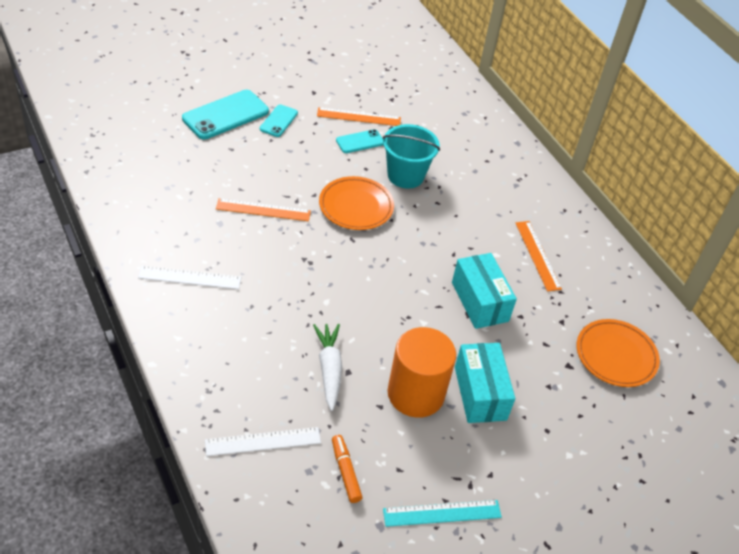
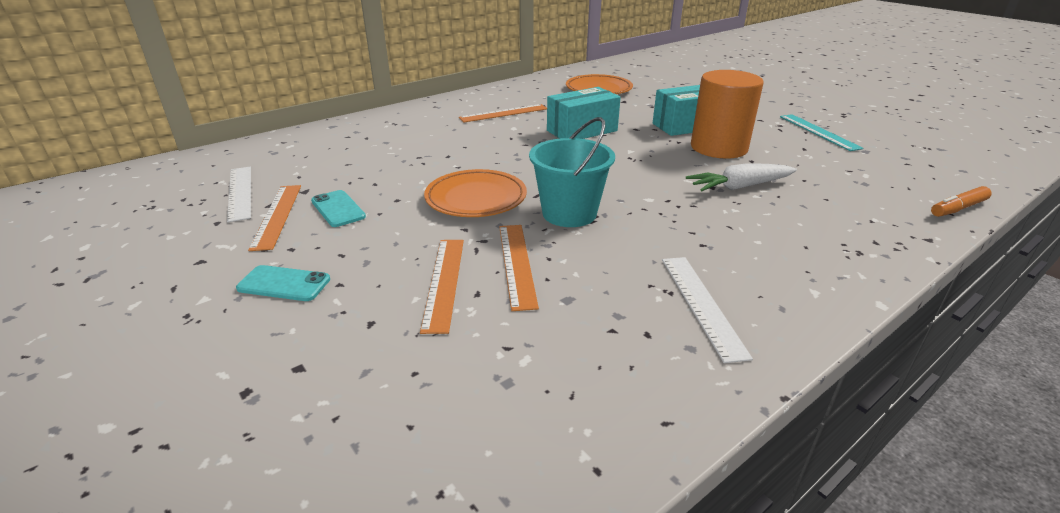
camera: 95 degrees left, 15 degrees down
(225, 115) = (260, 350): turquoise phone -> none
(256, 178) = (444, 282): none -> orange ruler
(263, 441) = (870, 209): white ruler -> white ruler (240, 192)
(345, 472) = (840, 168): orange marker -> orange marker (958, 208)
(405, 175) = (405, 175): turquoise bucket -> turquoise bucket (569, 213)

